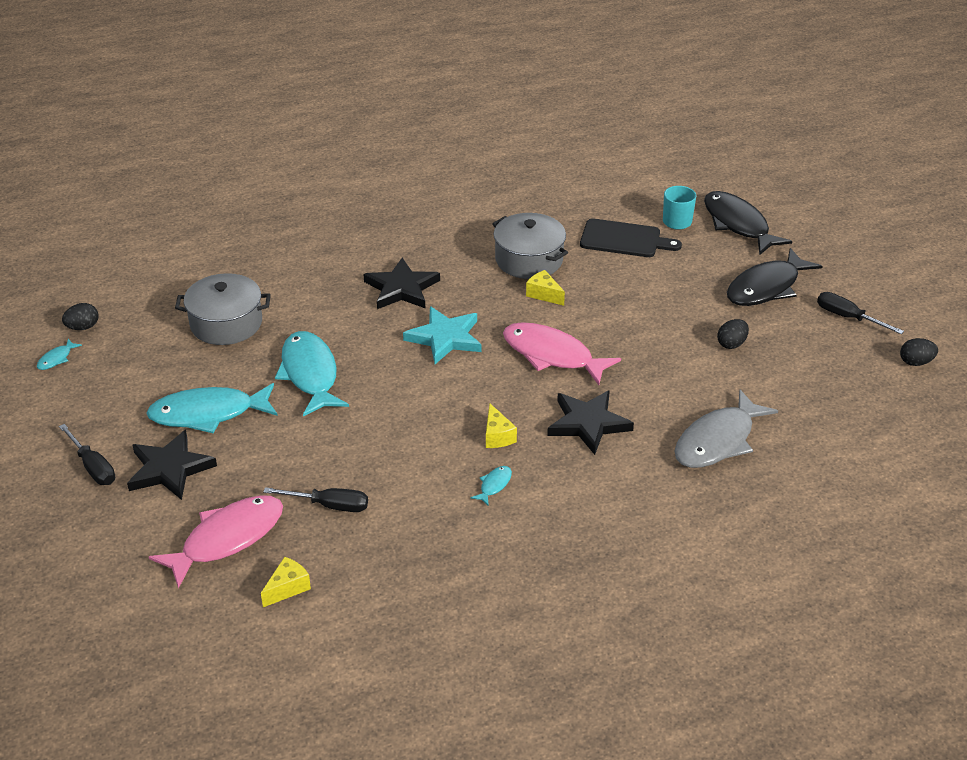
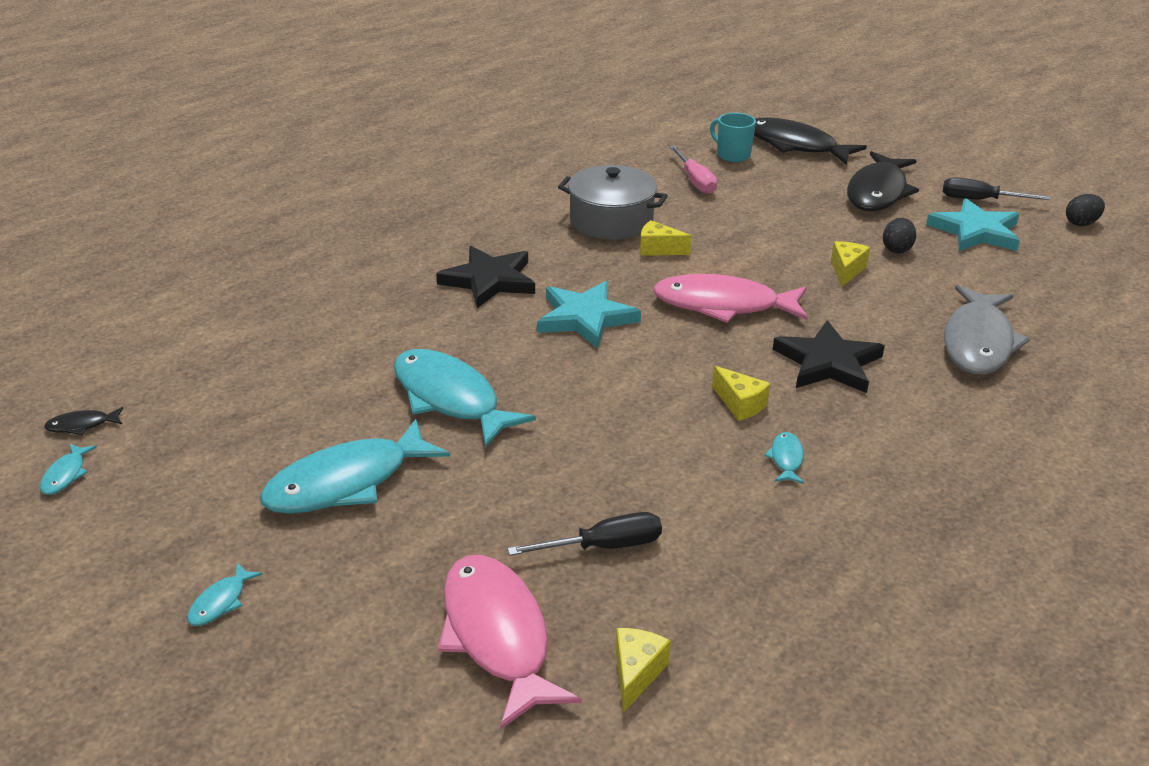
camera: 25 degrees left, 5 degrees down
(83, 327) = (82, 425): black egg -> black fish
(93, 467) = (220, 602): black screwdriver -> turquoise fish
(169, 469) = (341, 569): black star -> none
(226, 323) = (291, 370): grey pot -> none
(227, 539) = (497, 636): pink fish -> pink fish turned 45 degrees counterclockwise
(624, 239) = (695, 181): black cutting board -> pink screwdriver
(673, 352) = (846, 270): none -> yellow cheese
(814, 345) = (976, 231): none -> turquoise star

